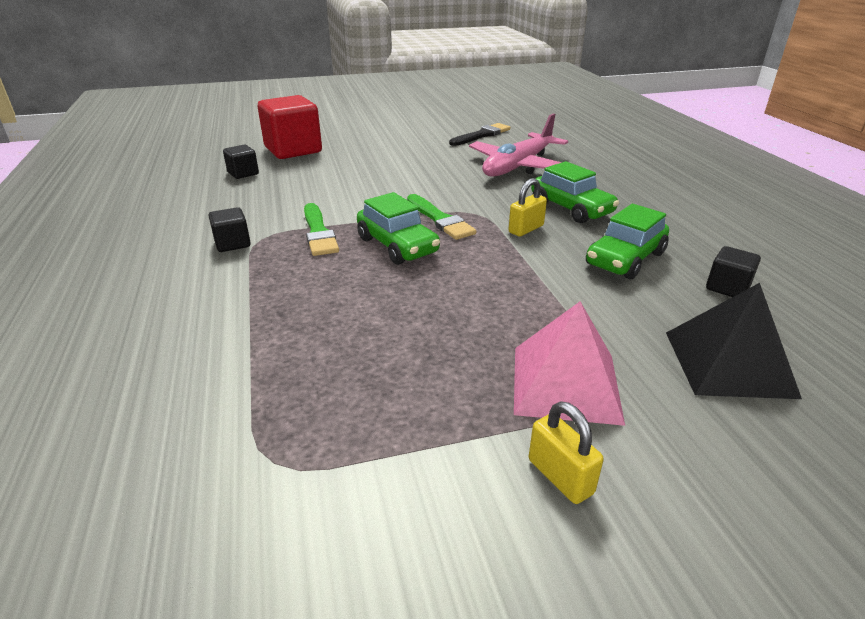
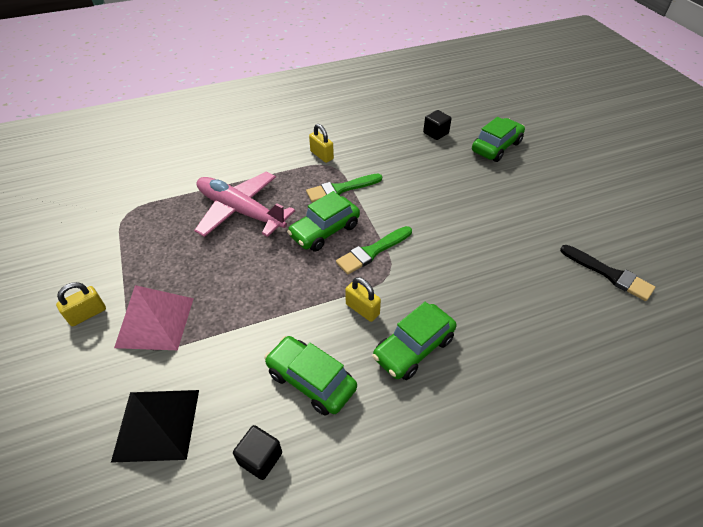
camera: 85 degrees right, 15 degrees up
(232, 243) = (321, 155): black cube -> yellow padlock
(293, 150) = (496, 147): red cube -> green car
(518, 166) = (517, 307): pink plane -> pink plane (241, 211)

